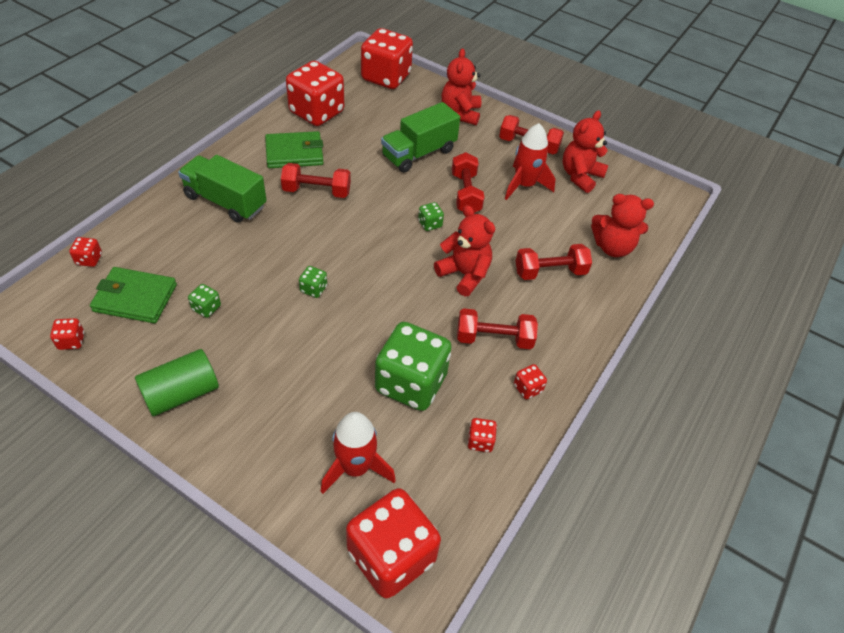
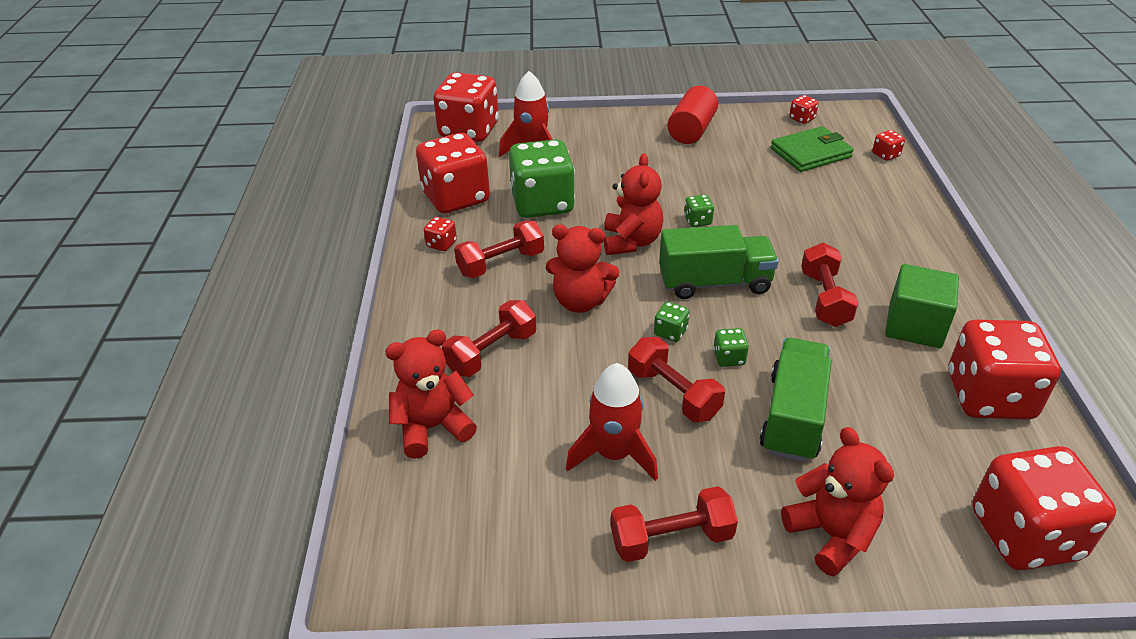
camera: 150 degrees right, 10 degrees down
(181, 393) = (691, 130): green cylinder -> red cylinder
(206, 308) = (754, 171): green dice -> green dice (729, 358)
(225, 201) = (880, 242): green truck -> green truck (714, 283)
(294, 153) = (914, 326): green wallet -> green cube
(317, 191) = (824, 299): red dumbbell -> red dumbbell turned 60 degrees counterclockwise
(480, 441) = (456, 198): red dice -> red dice, size x2.46
(580, 176) = (548, 525): red teddy bear -> red teddy bear (631, 242)

